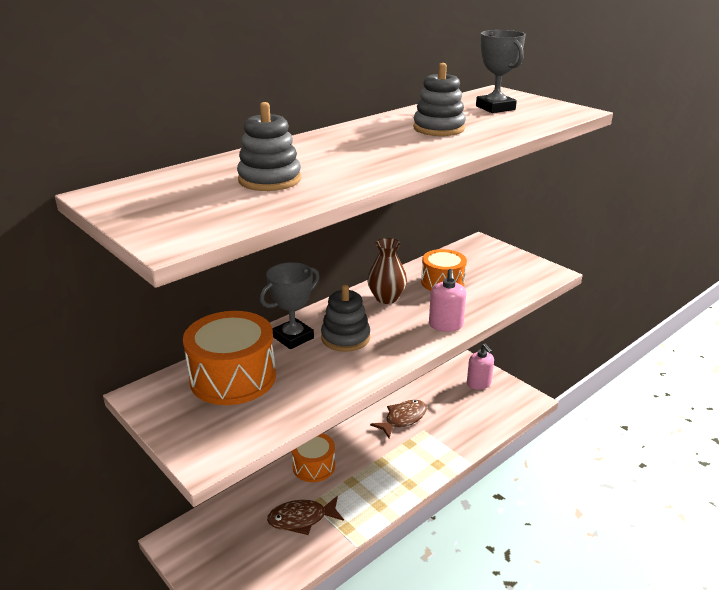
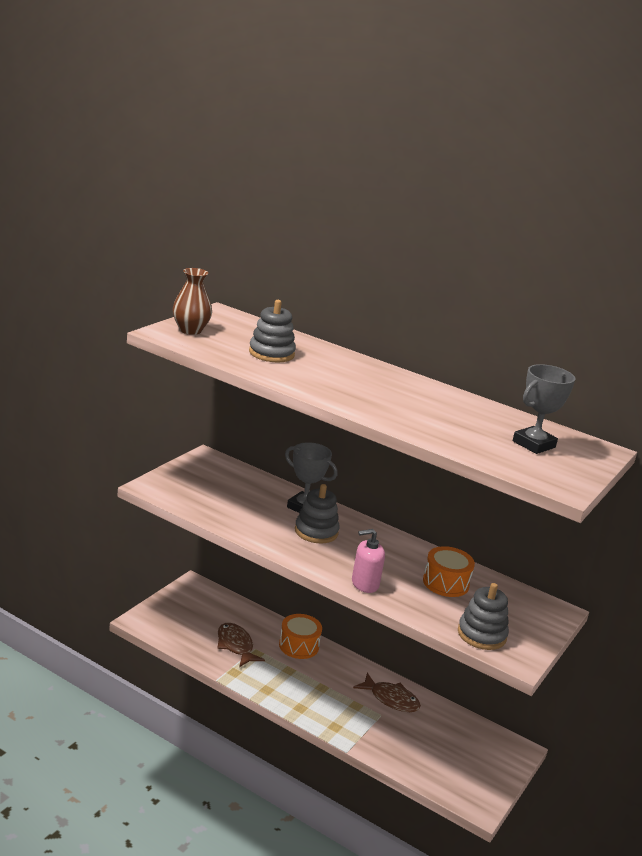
camera: 70 degrees right, 5 degrees down
(233, 377) = (240, 487): orange drum -> none
(386, 298) = (394, 550): brown vase -> brown vase (190, 330)
(438, 128) = (438, 414): grey stacking toy -> grey stacking toy (481, 634)
(479, 383) = (484, 758): pink soap dispenser -> none

